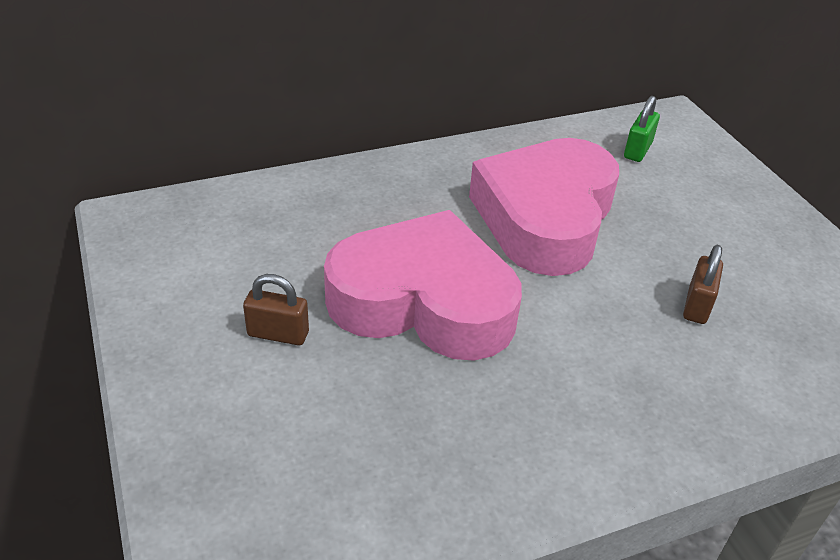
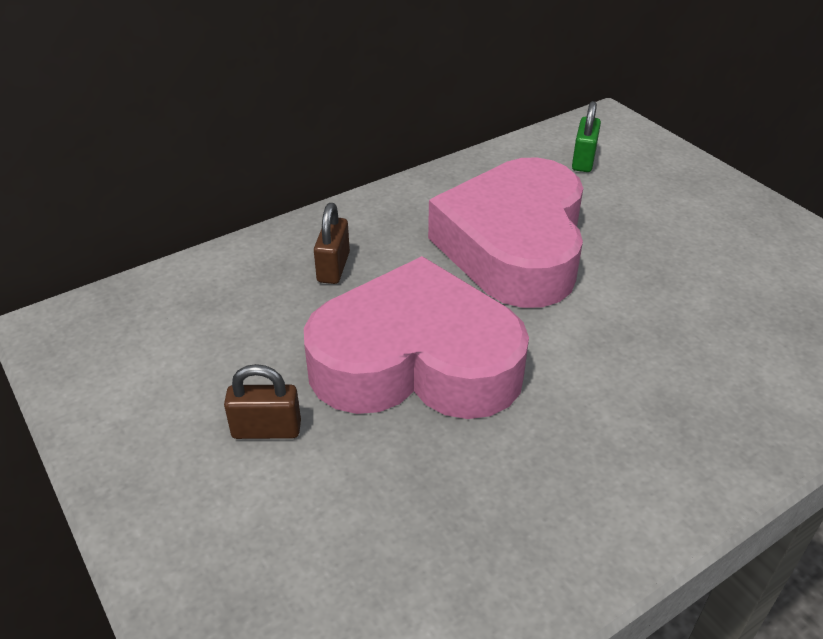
camera: 10 degrees left, 0 degrees up
(697, 305) = (696, 311): brown padlock -> brown padlock (333, 267)

